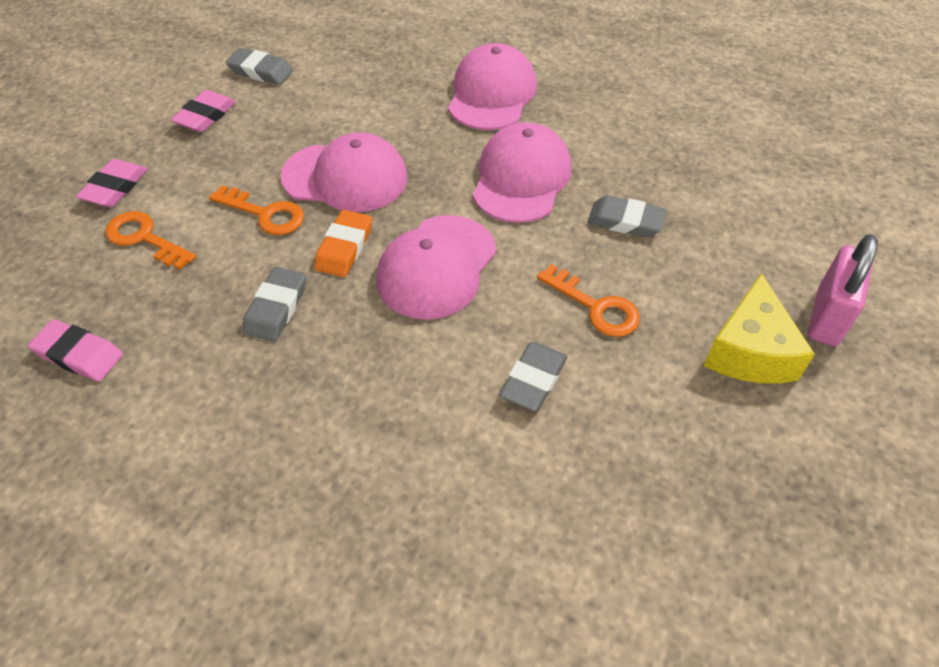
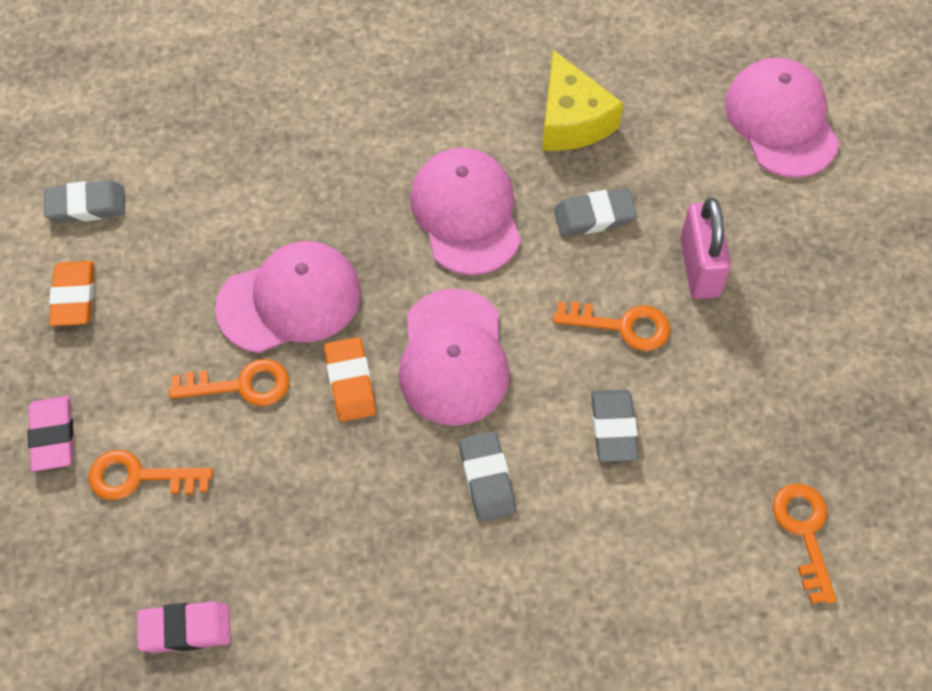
camera: 30 degrees left, 10 degrees up
(205, 116) = (73, 296): pink eraser -> orange eraser
(276, 308) = (335, 481): grey eraser -> grey eraser (487, 479)
(491, 94) = (366, 117): pink cap -> pink cap (781, 120)
(662, 564) = (804, 533): none -> orange key
(749, 351) = (773, 304): yellow cheese -> yellow cheese (572, 120)
(827, 317) = (817, 235): pink padlock -> pink padlock (699, 267)

